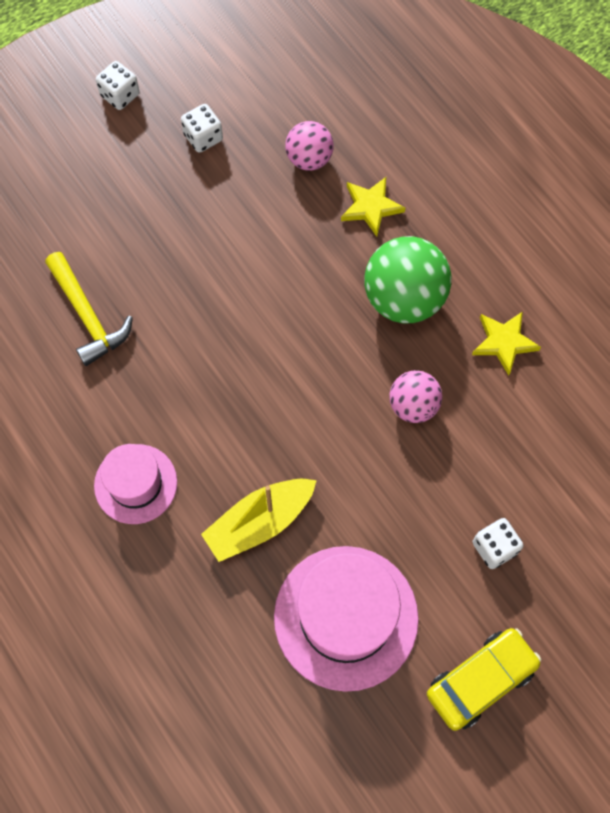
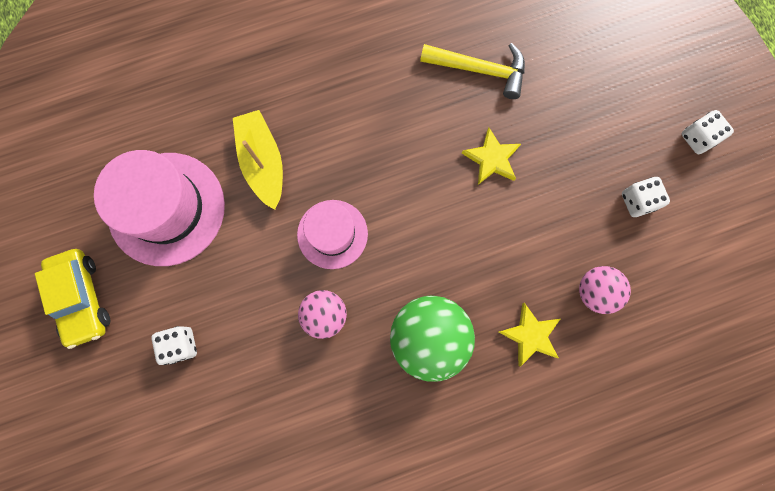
camera: 105 degrees right, 10 degrees up
(87, 315) = (479, 70): yellow hammer -> yellow hammer turned 150 degrees counterclockwise
(135, 484) = (323, 78): pink hat -> pink hat (332, 234)
(504, 342) = (361, 417): yellow star -> yellow star (492, 159)

